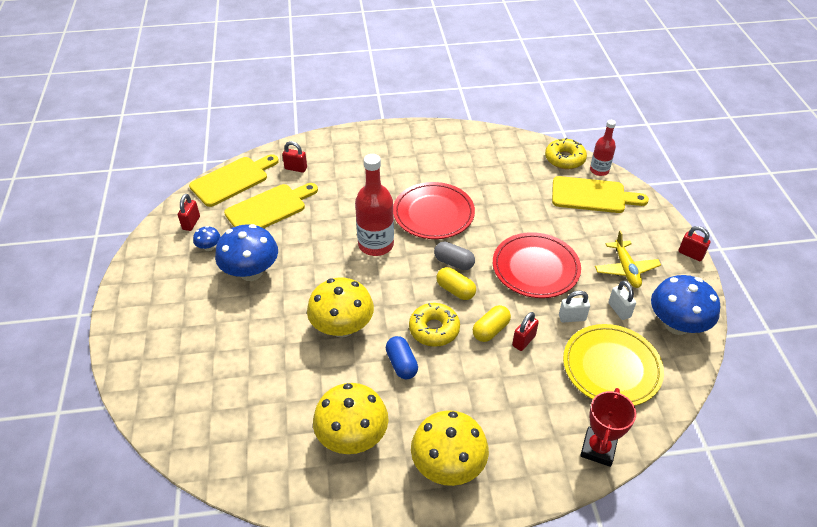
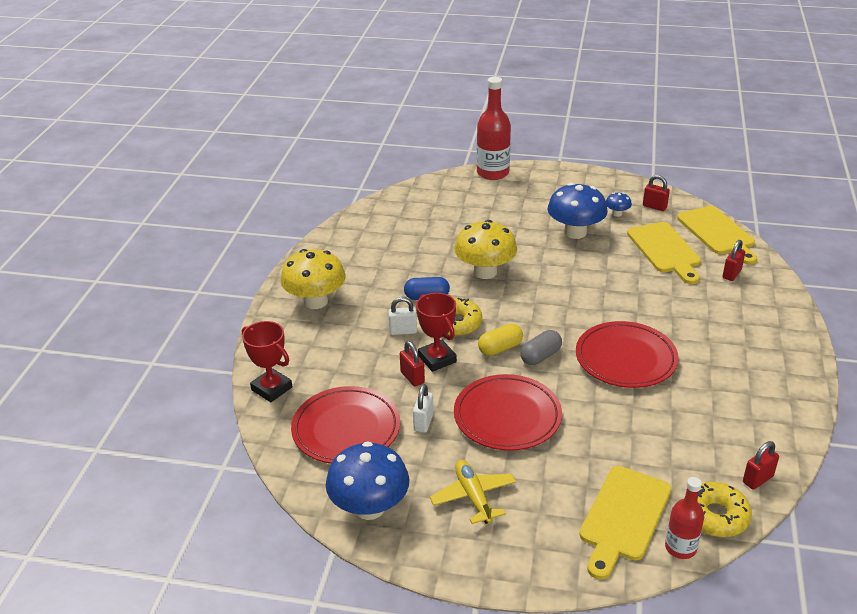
camera: 110 degrees right, 10 degrees down
(352, 437) = (371, 261): yellow mushroom -> none
(376, 244) = (587, 308): red bottle -> red bottle (493, 173)
(490, 330) = (437, 359): yellow capsule -> red trophy
(611, 368) = (346, 429): yellow plate -> red plate
(619, 310) = (415, 465): white padlock -> white padlock (403, 331)
(626, 269) = (473, 497): yellow plane -> yellow plane turned 60 degrees clockwise
(690, 254) = (472, 578): red padlock -> red padlock (757, 479)

